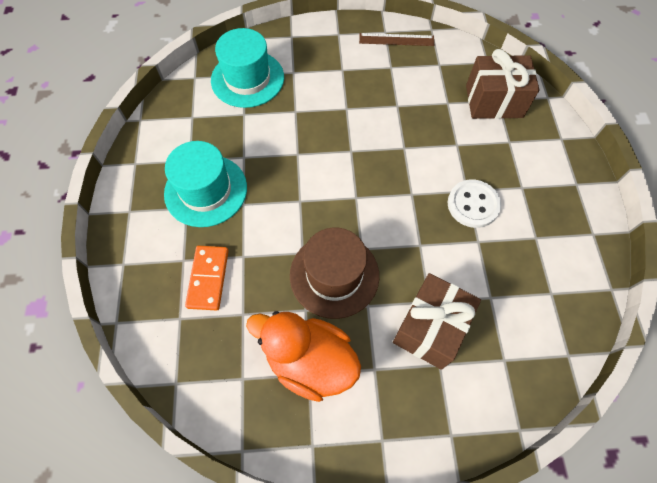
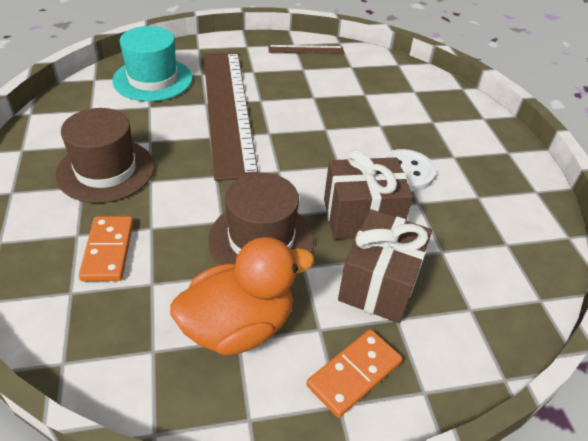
camera: 10 degrees left, 20 degrees down
(206, 190) = (106, 170): turquoise hat -> brown hat
(309, 361) = (238, 326): orange duck -> orange duck turned 135 degrees clockwise
(314, 119) = (227, 109): none -> brown ruler
(397, 414) = (354, 374): none -> orange domino
(494, 101) = (411, 92): brown gift -> brown gift (361, 217)

